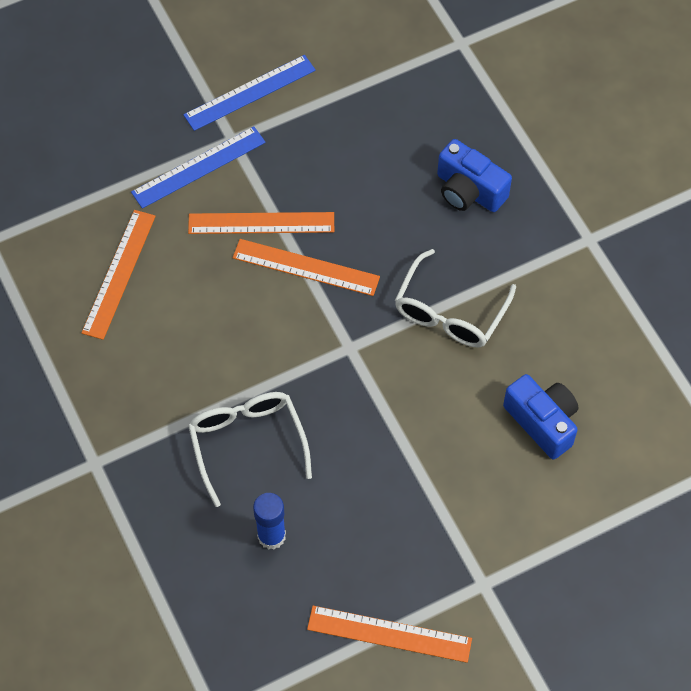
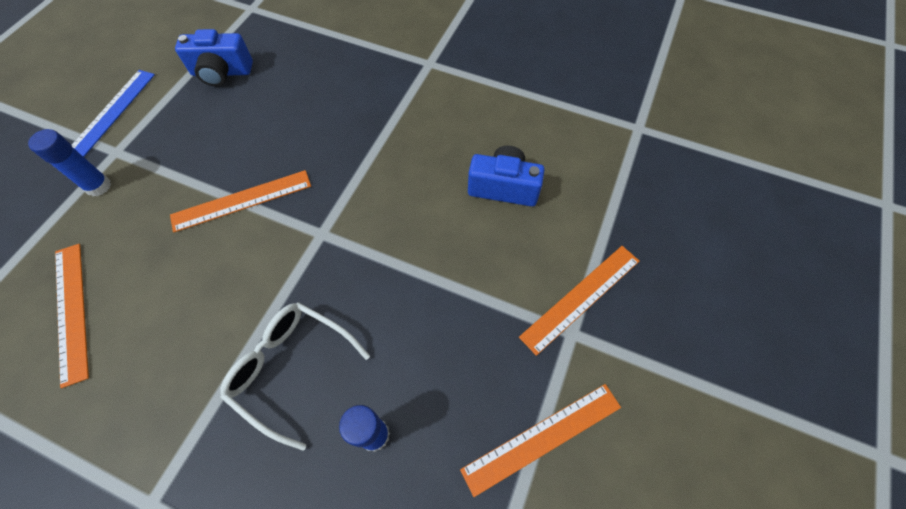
camera: 40 degrees left, 0 degrees up
(198, 167) = (98, 186): blue ruler -> blue glue stick
(261, 223) = (181, 193): orange ruler -> orange ruler (581, 298)
(450, 312) = (377, 161): white glasses -> none
(469, 191) = (326, 82): blue camera -> blue camera (222, 72)

